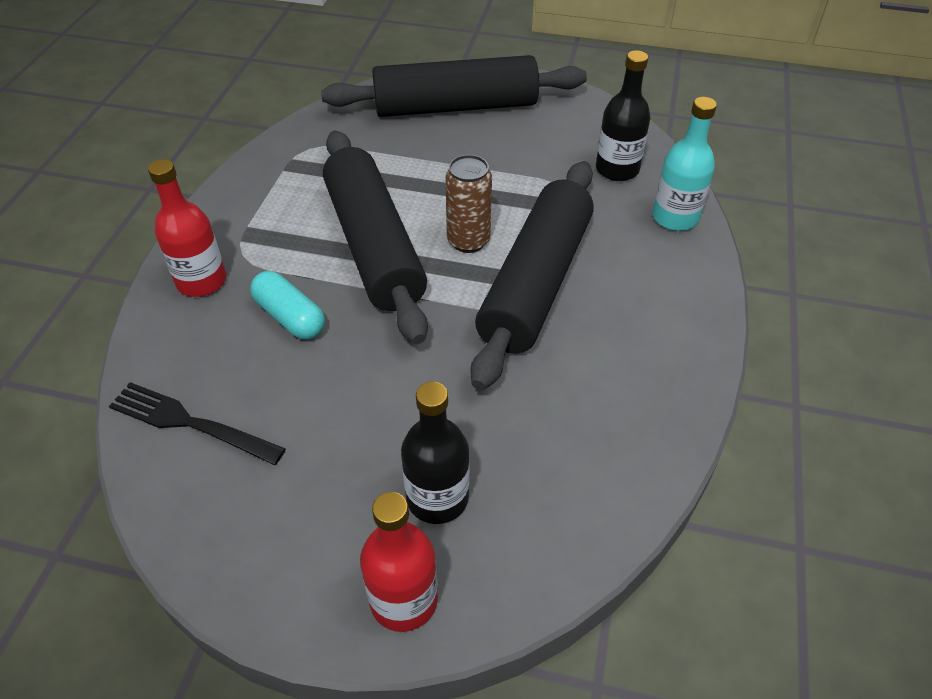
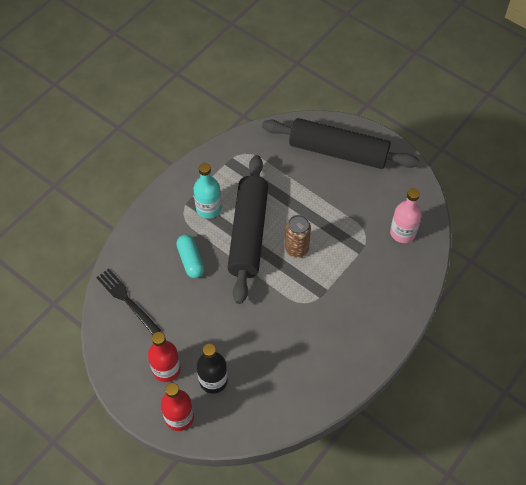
camera: 25 degrees right, 10 degrees up
(201, 281) = (158, 222): red bottle -> red bottle (166, 369)
(535, 283) = (316, 288): black rolling pin -> none
(617, 169) = (402, 232): black bottle -> pink bottle
(675, 217) = (413, 277): turquoise bottle -> turquoise bottle (208, 208)

